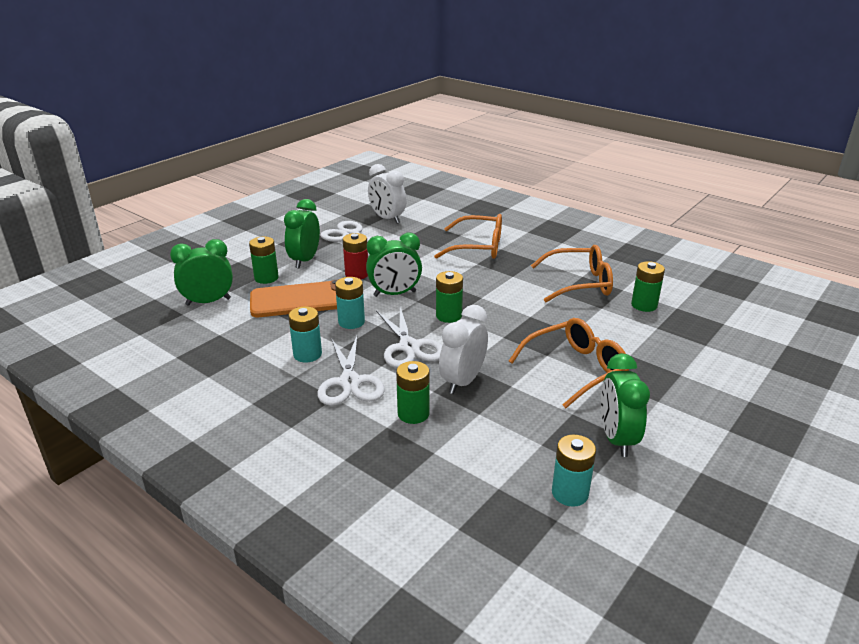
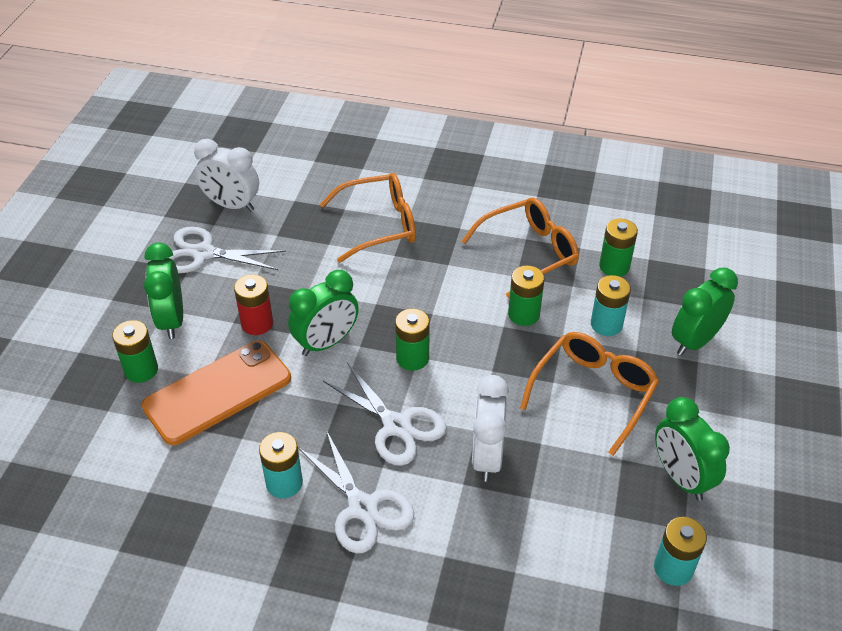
camera: 25 degrees left, 15 degrees up
(208, 302) = (92, 440): green clock -> green clock (695, 341)
(351, 322) = (303, 409): turquoise battery -> turquoise battery (606, 324)
(413, 414) = (462, 526): green battery -> green battery (523, 314)

